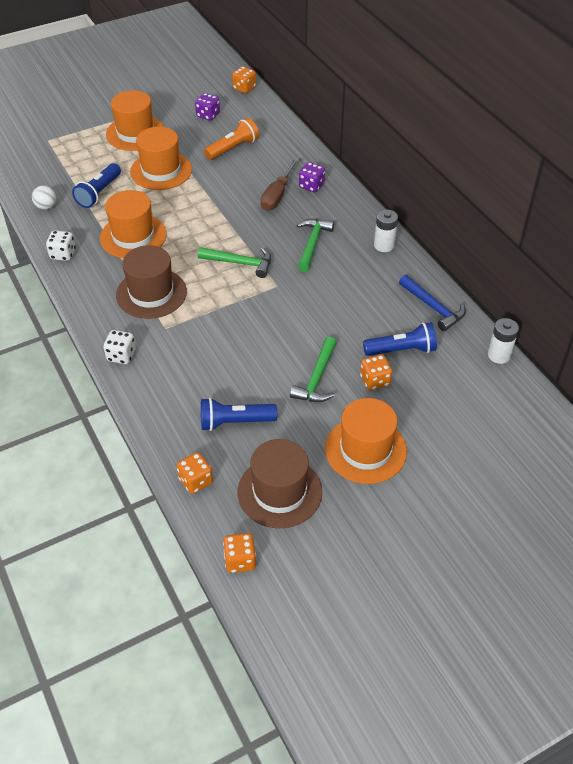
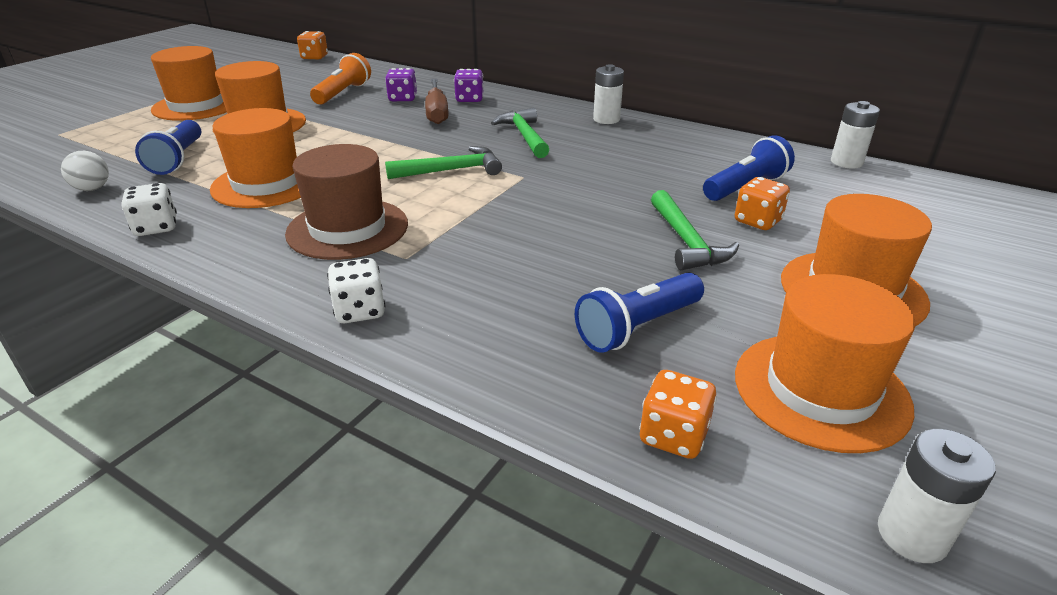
camera: 30 degrees left, 15 degrees down
(208, 115) = (287, 79): purple dice -> purple dice (403, 98)
(240, 560) = (912, 535): orange dice -> white battery
(279, 492) = (820, 390): brown hat -> orange hat
(433, 307) = (725, 147): blue hammer -> none

